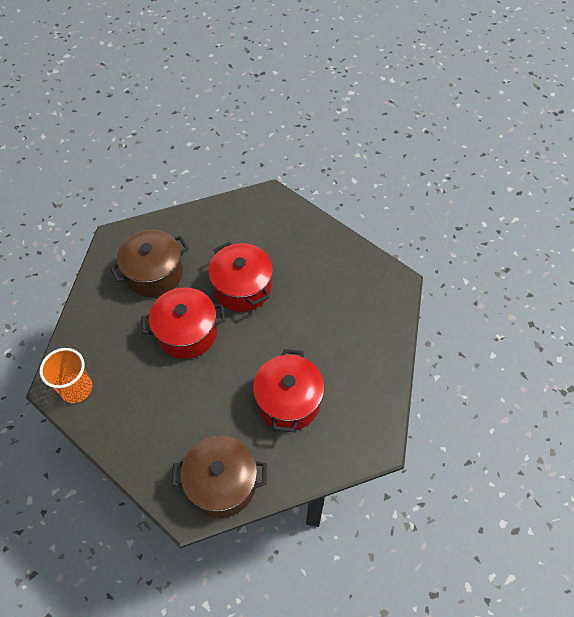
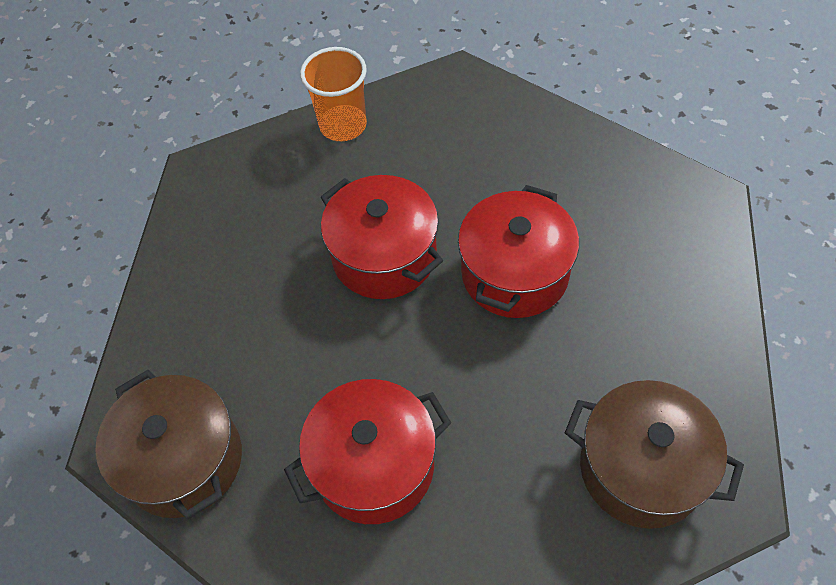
camera: 60 degrees right, 0 degrees up
(76, 389) = (212, 194): orange cup -> orange cup (343, 125)
(154, 273) = (444, 156): brown pot -> brown pot (641, 468)

